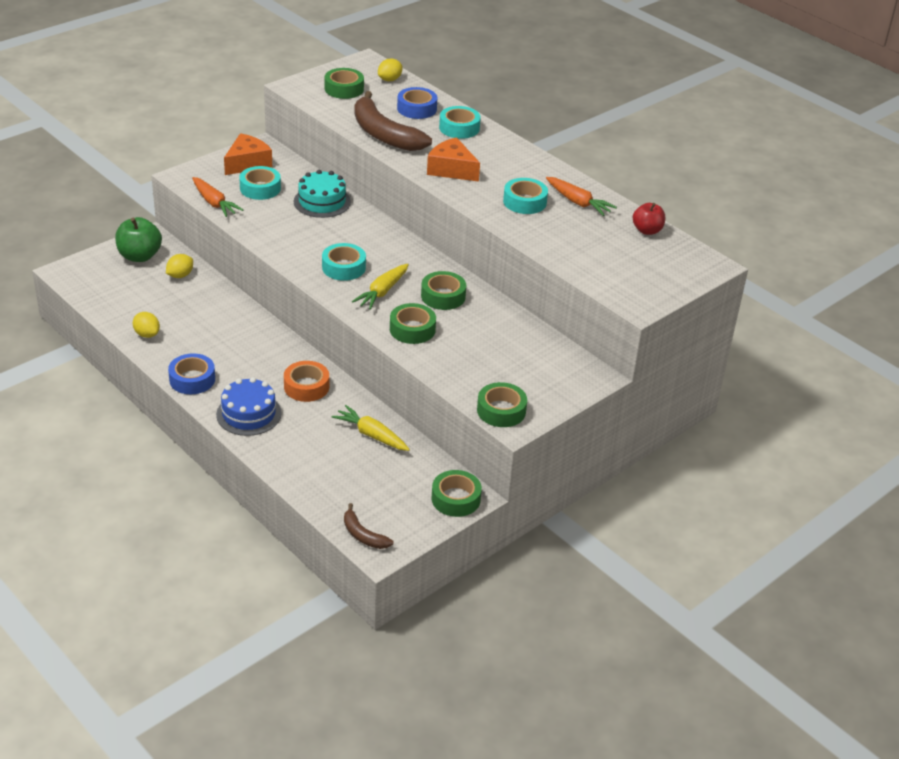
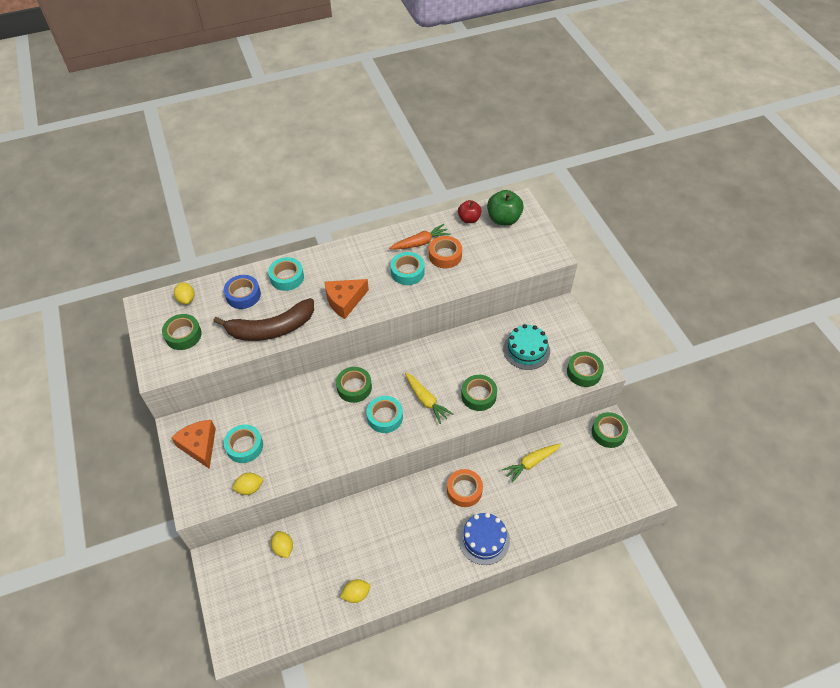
camera: 65 degrees left, 15 degrees up
(139, 256) = (239, 575): green apple -> green apple (503, 219)
(192, 379) = (429, 571): blue tape -> none
(214, 203) = (250, 488): orange carrot -> yellow lemon
(322, 202) = (286, 406): turquoise cake -> turquoise cake (526, 350)
(363, 535) = (632, 499): brown banana -> none
(443, 296) = (445, 364): green tape -> green tape (354, 387)
(571, 223) = (445, 255): none -> orange tape

